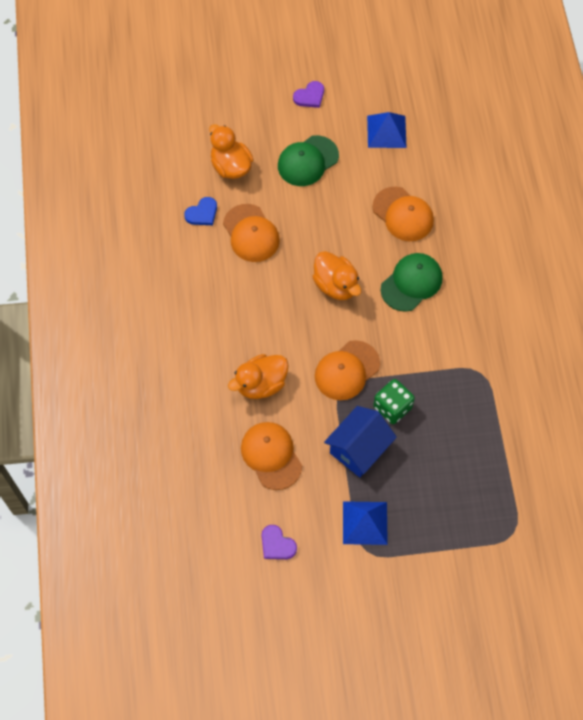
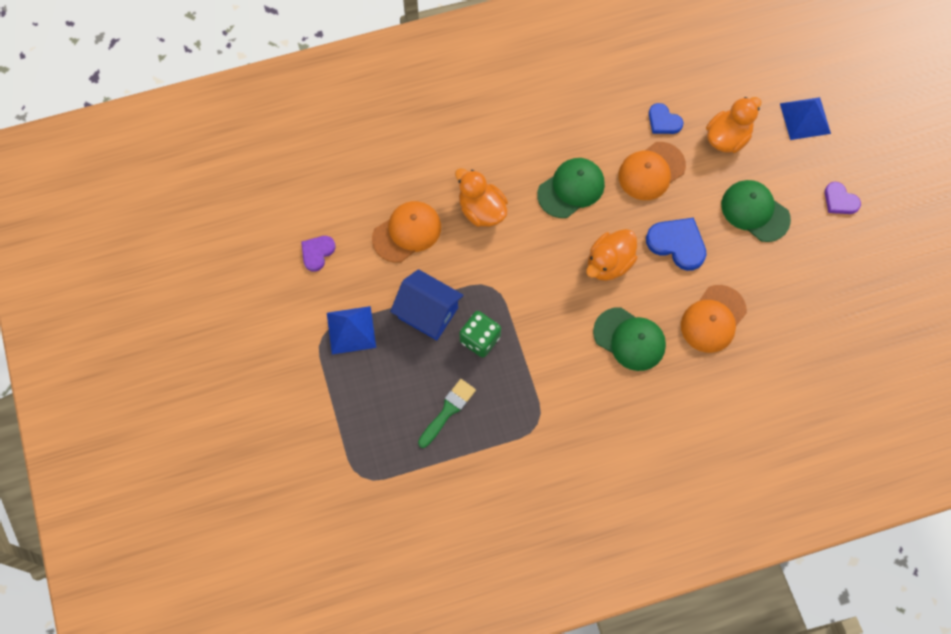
camera: 80 degrees right, 5 degrees up
(255, 303) = (571, 189): none -> green cap
(327, 227) = (677, 244): none -> blue heart
(347, 370) = (513, 288): orange cap -> none
(386, 131) = (817, 287): blue pyramid -> blue pyramid (805, 118)
(458, 446) = (448, 411): none -> green brush

